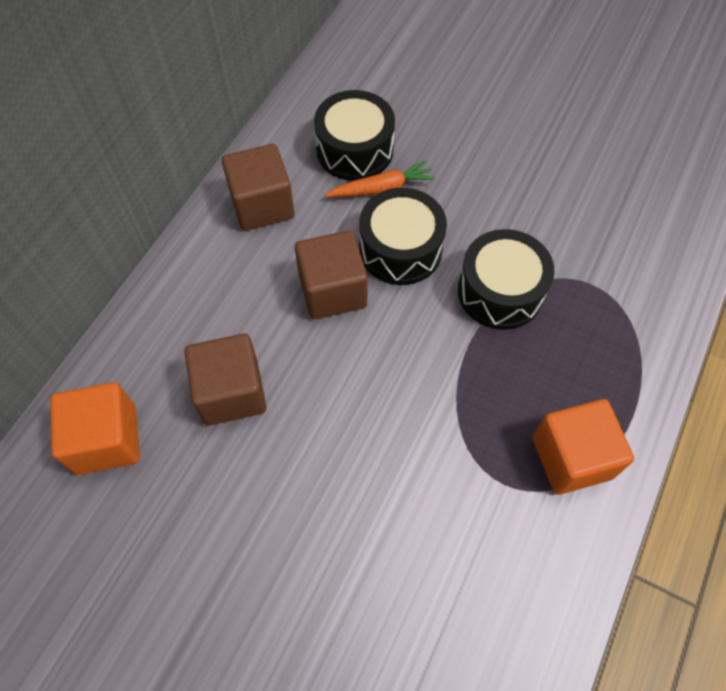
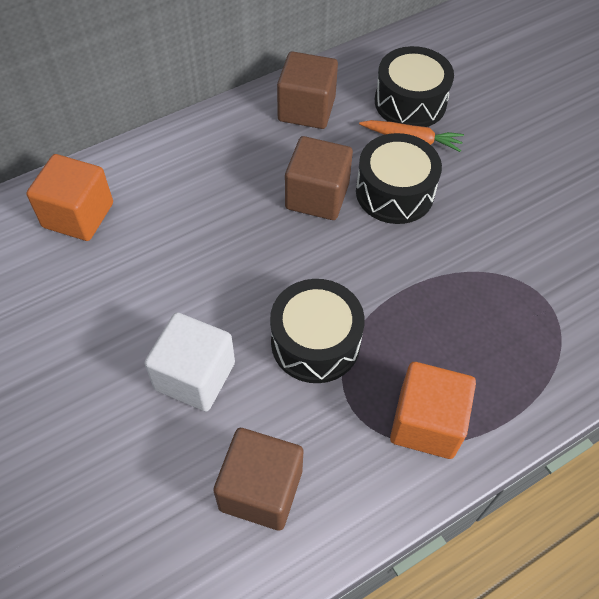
camera: 30 degrees right, 5 degrees down
(231, 392) = (188, 229): brown cube -> brown cube (261, 490)
(342, 539) = (195, 376): none -> white cube
(500, 291) = (457, 264): black drum -> black drum (315, 342)

